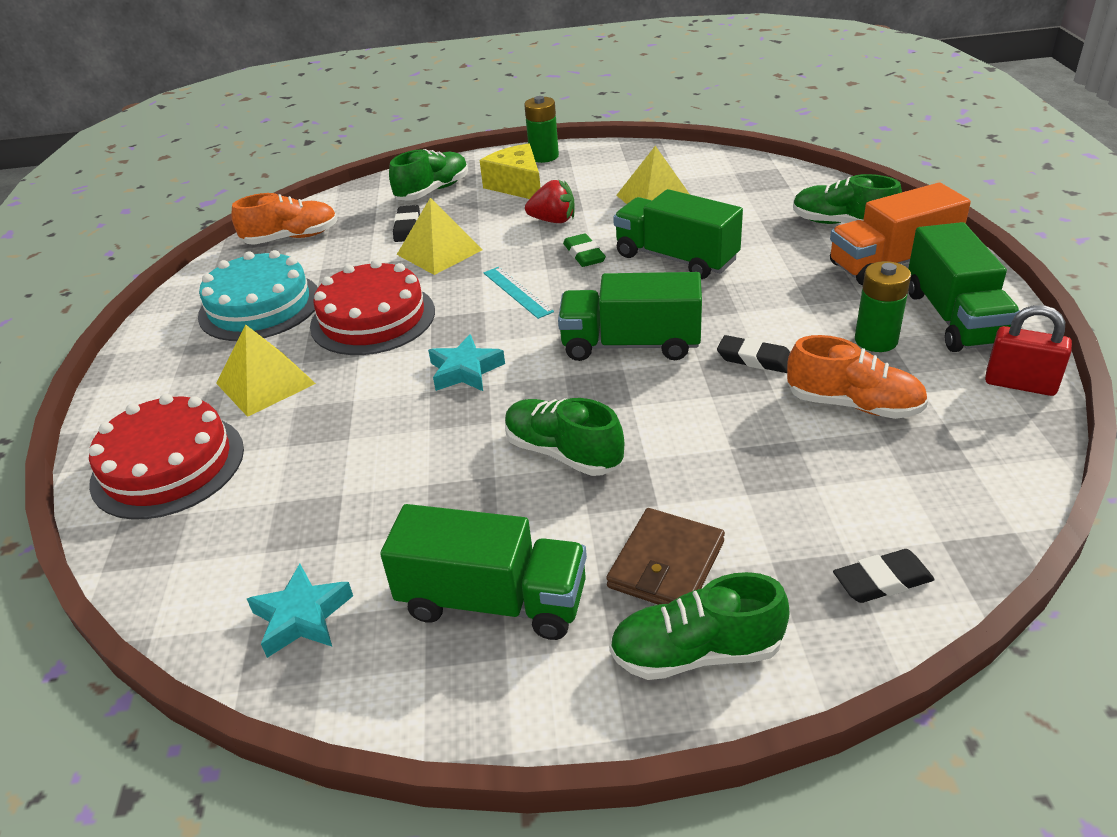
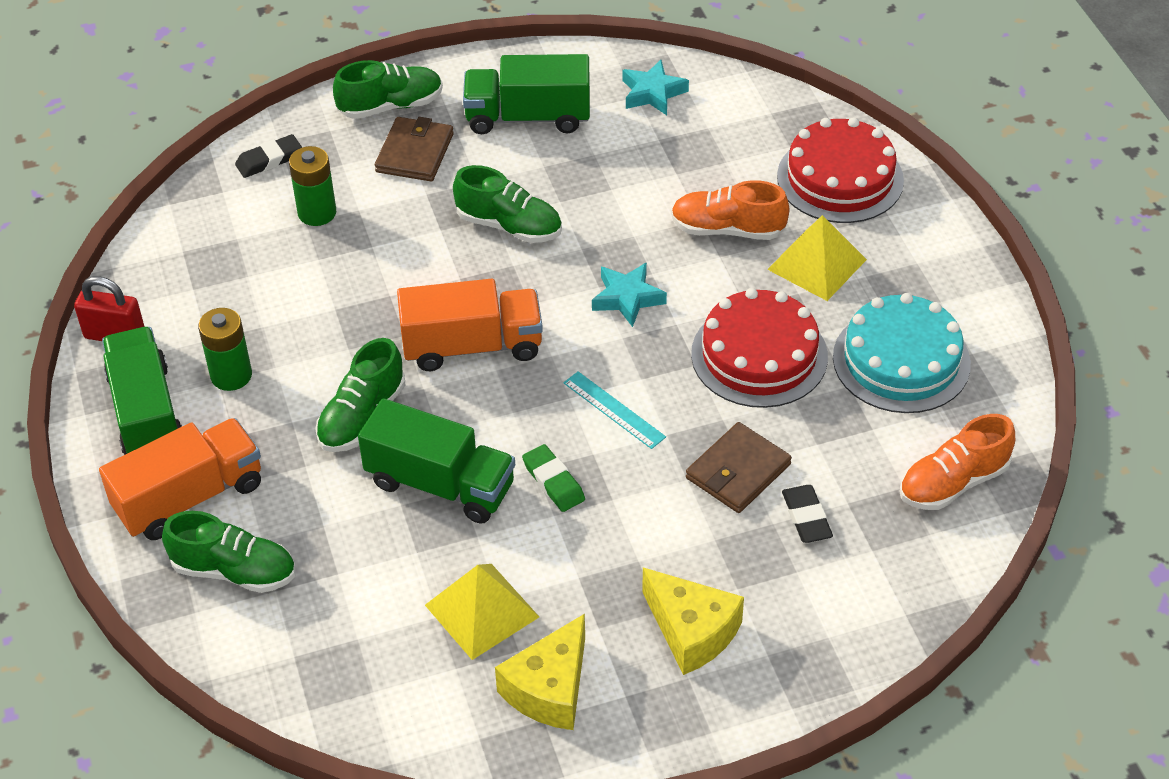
camera: 165 degrees right, 10 degrees up
(433, 191) = (814, 608): green shoe -> green shoe (362, 417)
(439, 252) = (738, 471): yellow pyramid -> brown wallet
(544, 156) = (678, 721): green battery -> green battery (317, 213)
(553, 220) = (612, 548): red strawberry -> none
(618, 169) = (549, 689): none -> yellow cheese
(630, 345) = (472, 346): green truck -> orange truck
(755, 359) = (350, 340): black eraser -> none
(853, 405) = (265, 298): orange shoe -> orange shoe (727, 229)

